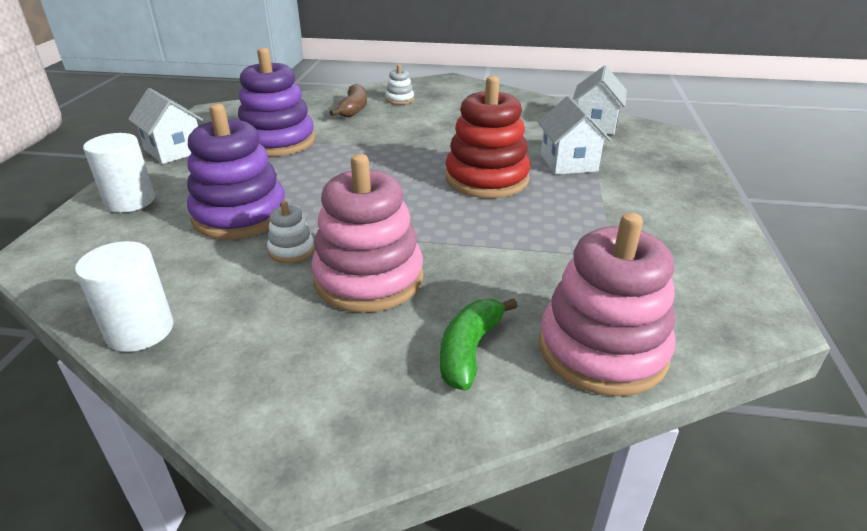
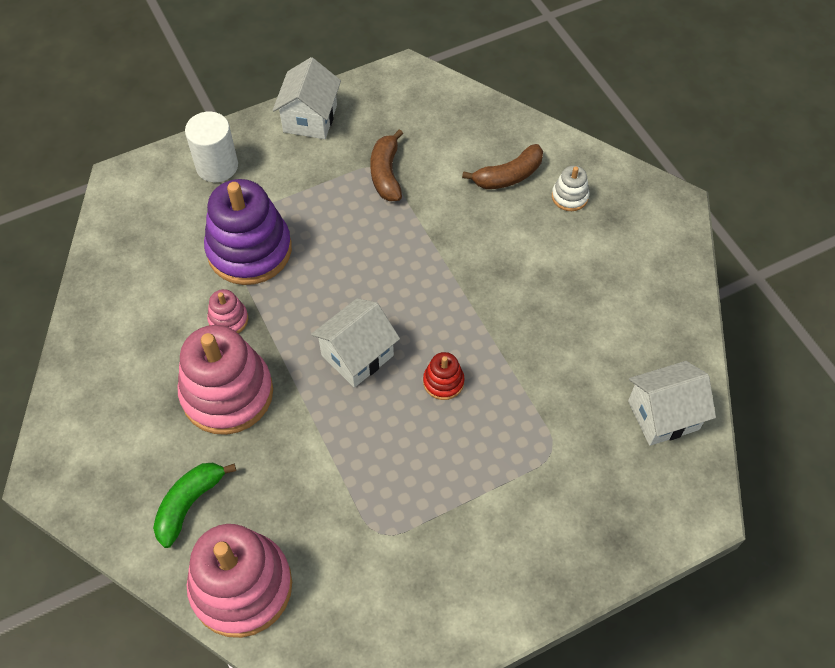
camera: 55 degrees right, 25 degrees up
(140, 330) = (93, 308): white cylinder -> none
(278, 141) = (386, 173): purple stacking toy -> brown banana
(291, 250) = (228, 319): white stacking toy -> pink stacking toy
(469, 350) = (189, 504): green banana -> green banana turned 45 degrees counterclockwise
(486, 179) = (443, 382): red stacking toy -> red stacking toy, size x0.45
(568, 163) = (535, 434): white house -> white house (357, 355)

